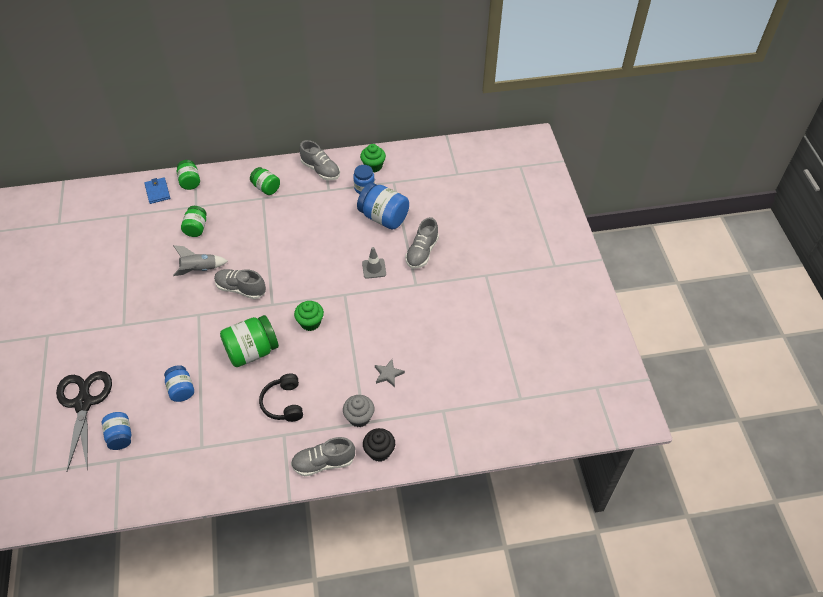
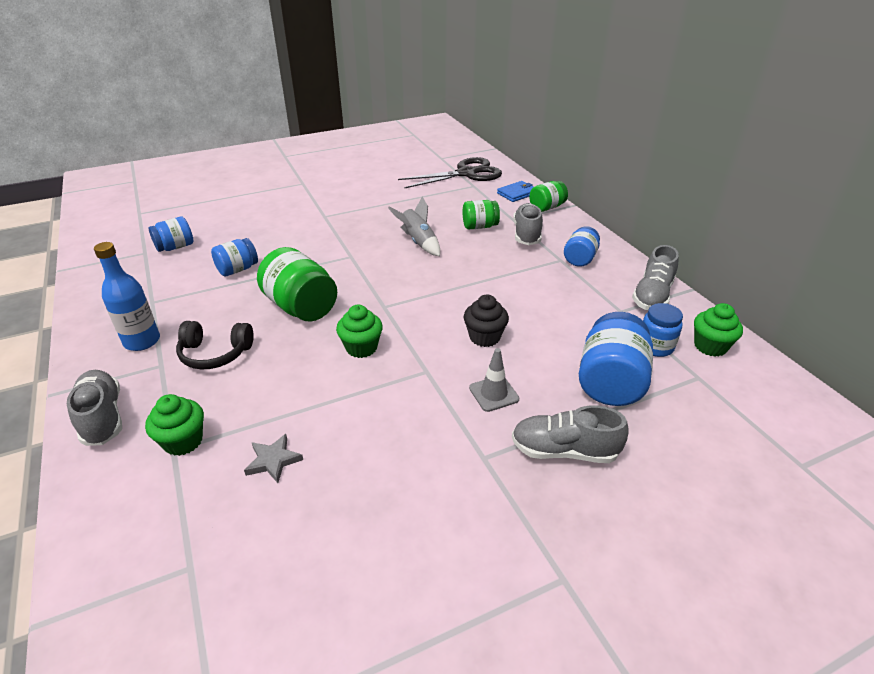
camera: 75 degrees right, 15 degrees down
(83, 402) = (220, 218): black scissors -> black scissors (466, 173)
(241, 289) = (400, 277): grey shoe -> grey shoe (527, 234)
(251, 448) = (142, 341): none -> blue bottle
(266, 188) = (580, 259): green jar -> blue jar
(284, 403) = (215, 353): black headphones -> black headphones turned 150 degrees counterclockwise
(359, 417) = (183, 441): grey cupcake -> green cupcake
(379, 451) = (110, 483): black cupcake -> black cupcake (484, 337)

